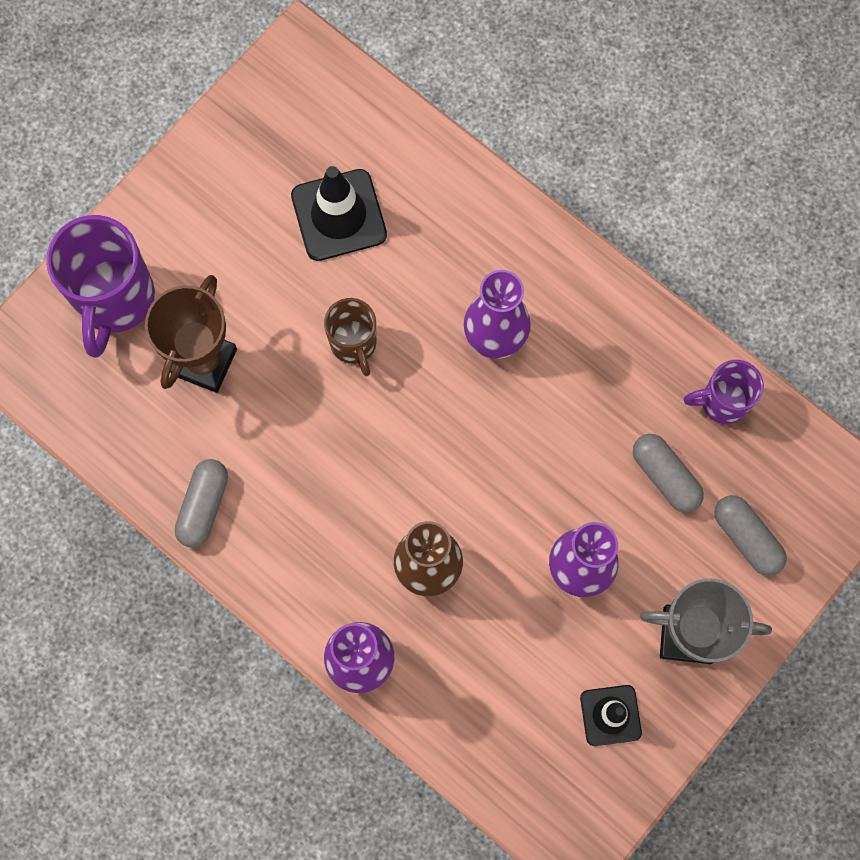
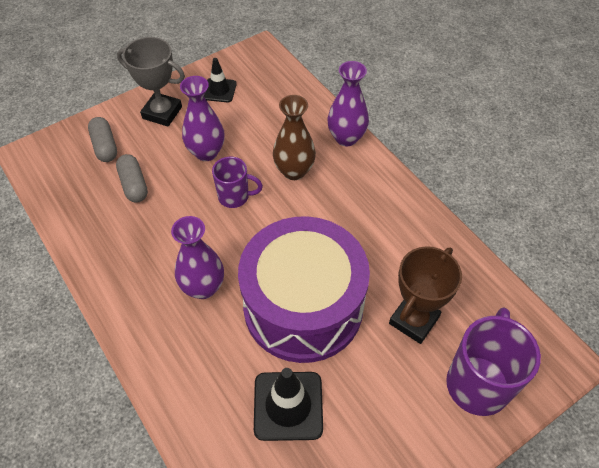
camera: 165 degrees left, 20 degrees down
(204, 506) = (427, 232): grey capsule -> none
(354, 344) = (303, 306): brown mug -> purple drum
(722, 402) = (77, 215): purple mug -> purple mug (235, 197)

